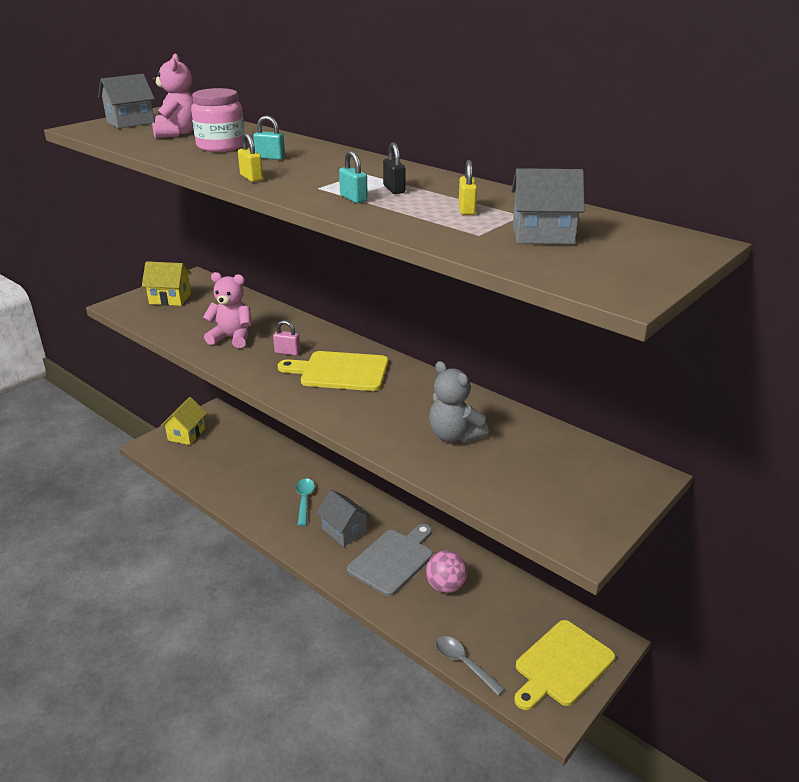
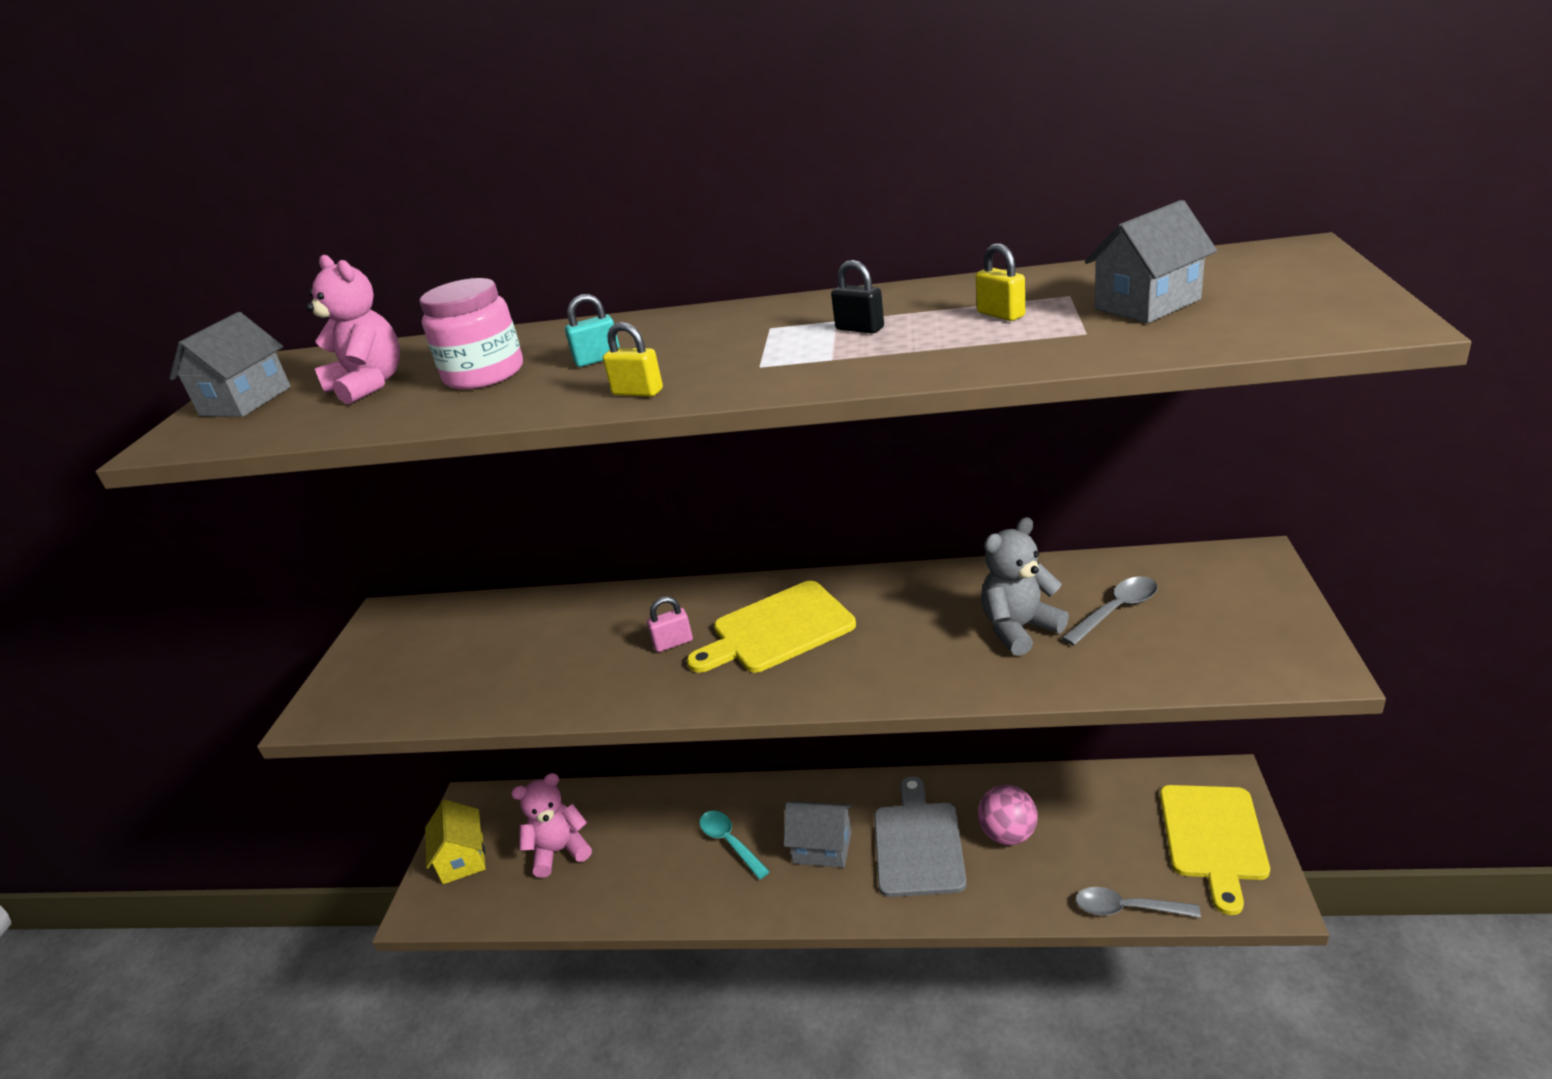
camera: 30 degrees left, 0 degrees up
(170, 299) = (390, 662): yellow house -> none
(232, 338) = (567, 666): pink teddy bear -> pink teddy bear (560, 851)
(353, 198) = (840, 358): turquoise padlock -> none
(454, 435) = (1019, 628): grey teddy bear -> grey teddy bear turned 135 degrees clockwise
(520, 456) = (1116, 610): none -> grey spoon

